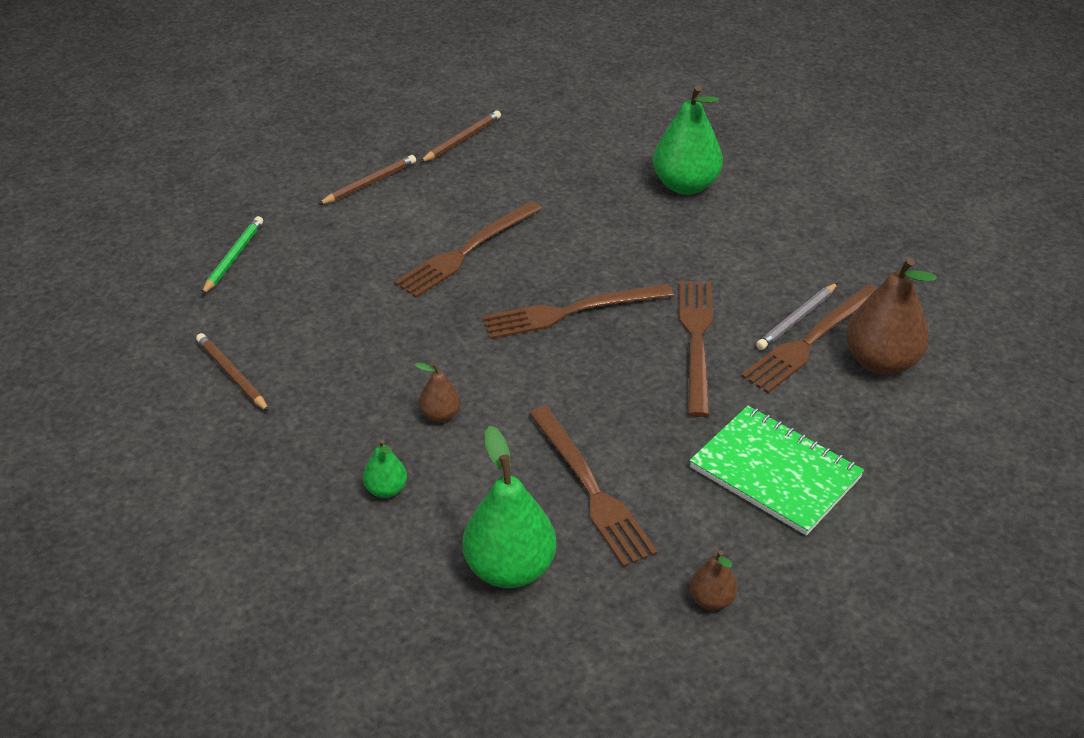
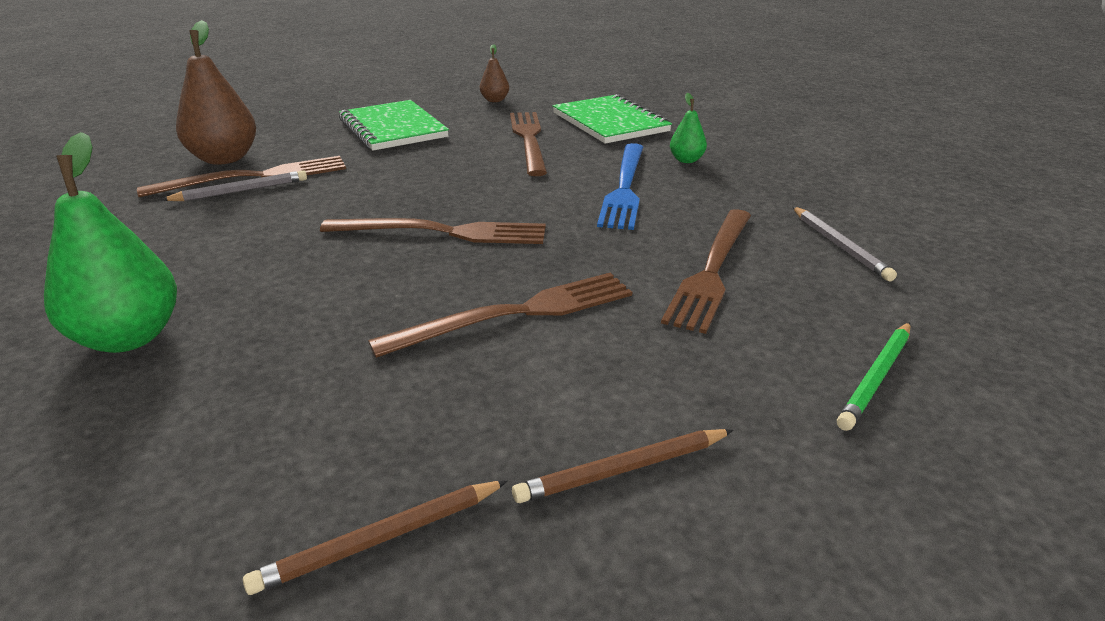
camera: 160 degrees left, 10 degrees down
(232, 375) = (840, 246): brown pencil -> grey pencil
(440, 415) = (624, 188): brown pear -> blue fork
(510, 568) = (610, 122): green pear -> green notebook
(696, 341) = (350, 193): brown fork -> brown fork (712, 270)

